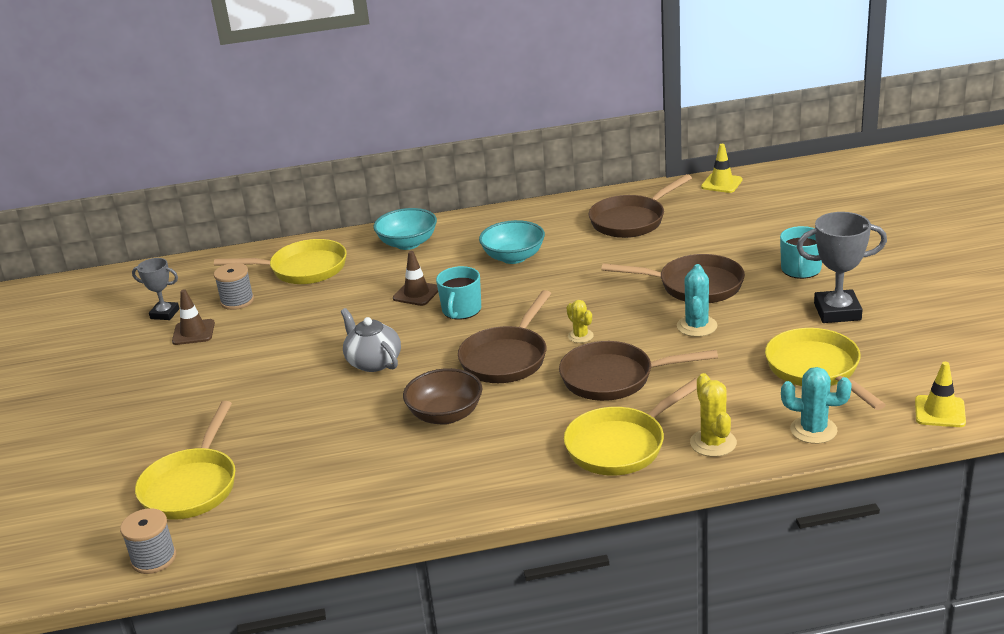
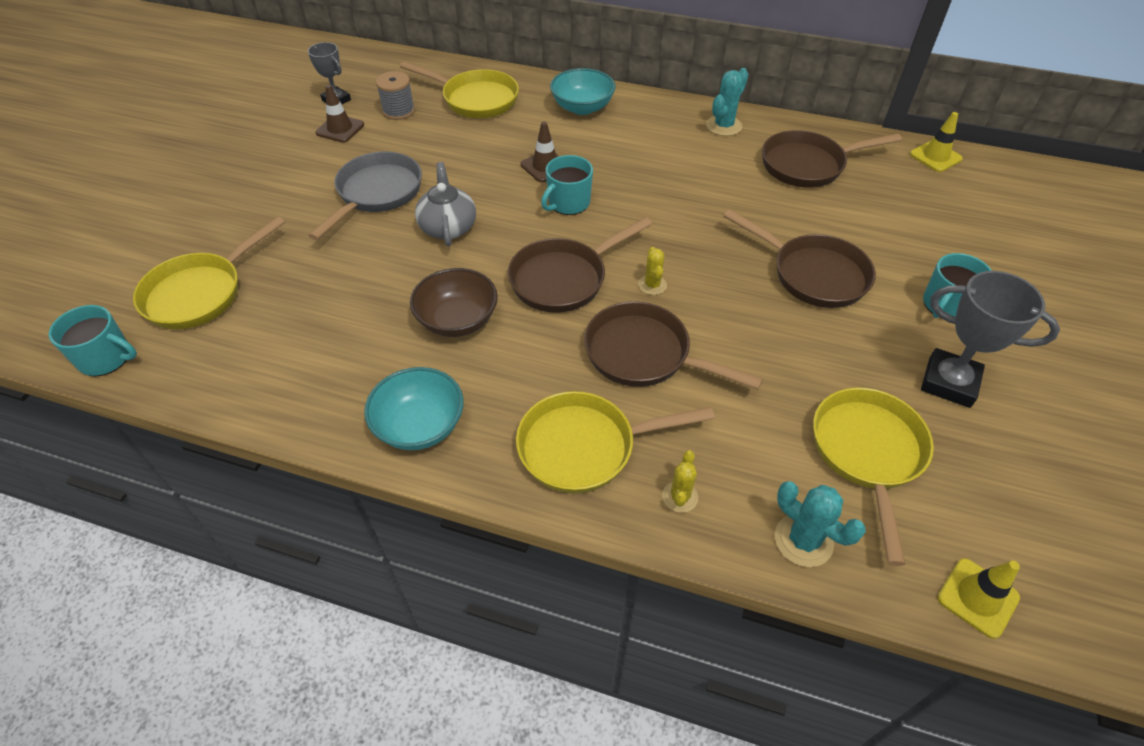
camera: 25 degrees right, 20 degrees up
(154, 559) = (106, 358): grey spool -> turquoise mug
(282, 364) = (376, 194): none -> grey pan
(513, 257) = (662, 162): turquoise bowl -> turquoise bowl (420, 426)
(697, 326) = (777, 328): turquoise cactus -> turquoise cactus (723, 126)
(713, 443) = (680, 497): yellow cactus -> yellow cactus, size x0.64

